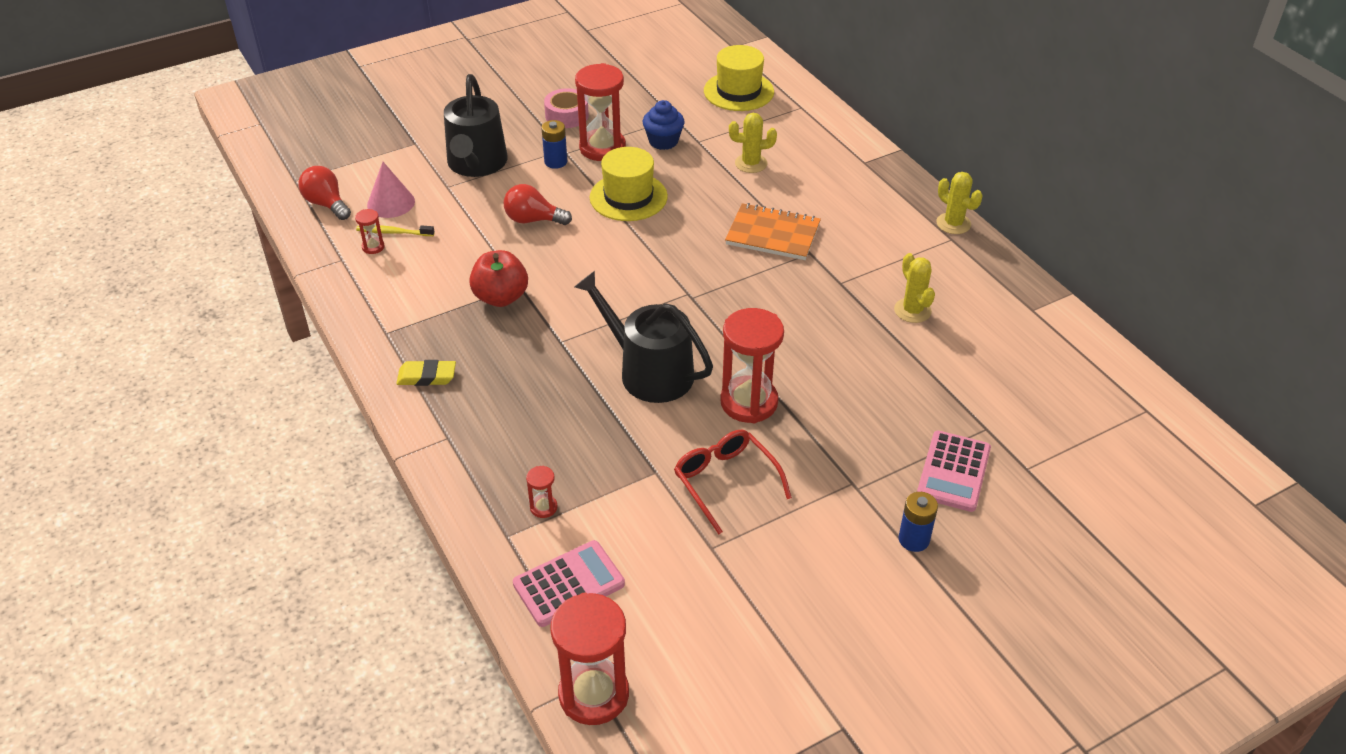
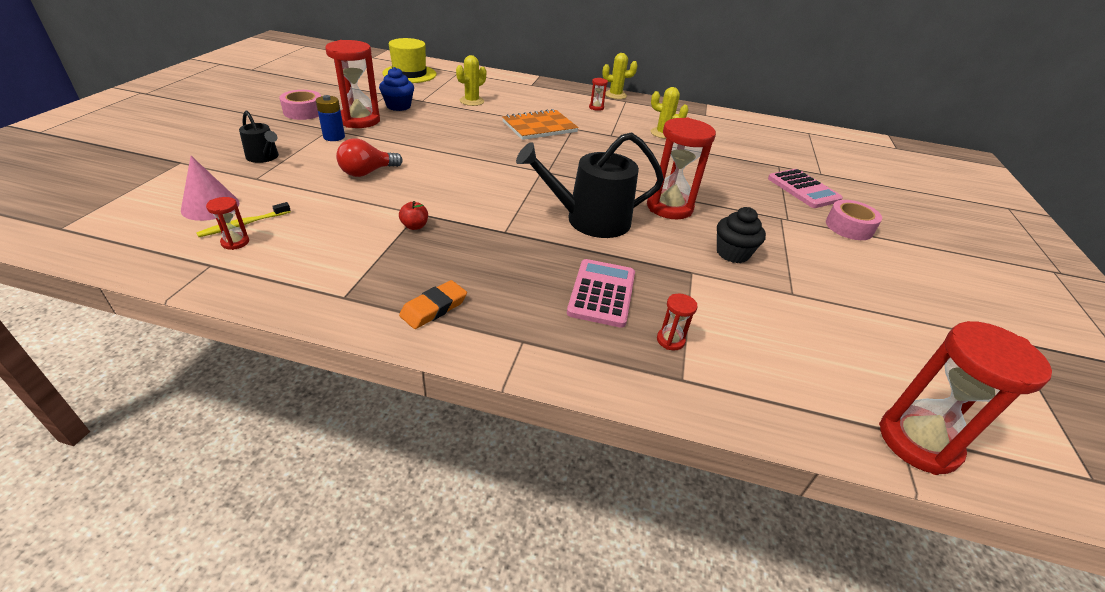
camera: 50 degrees left, 5 degrees down
(326, 204) = (131, 232): red light bulb -> none
(427, 376) = (434, 308): yellow eraser -> orange eraser
(476, 164) = (264, 157): black watering can -> black watering can, size x0.51
(501, 297) = (414, 226): red apple -> red apple, size x0.50
(569, 584) = (773, 379): pink calculator -> pink calculator (602, 293)
(628, 197) = (420, 138): yellow hat -> none
(725, 481) = (732, 253): red glasses -> black cupcake
(891, 234) = (596, 107): none -> red hourglass
(914, 539) = (849, 227): blue battery -> pink tape

